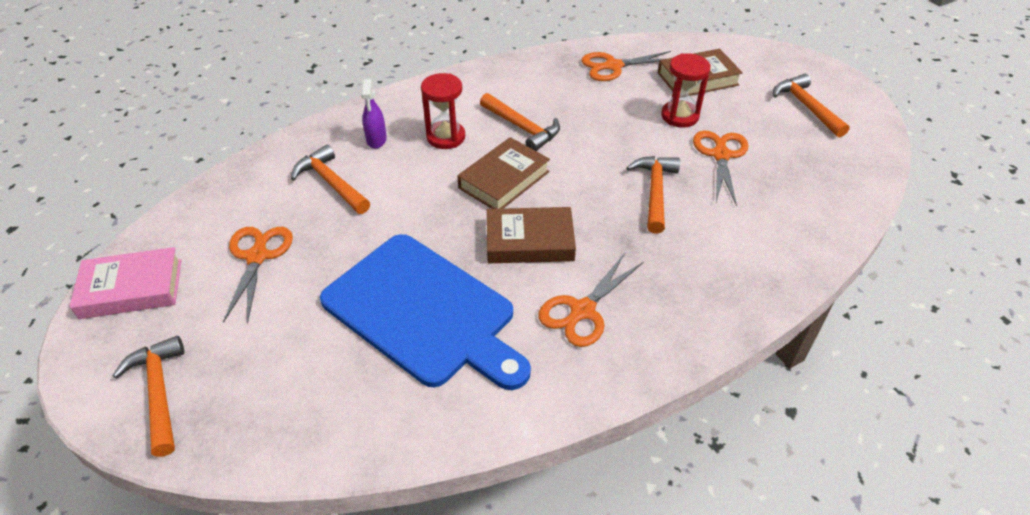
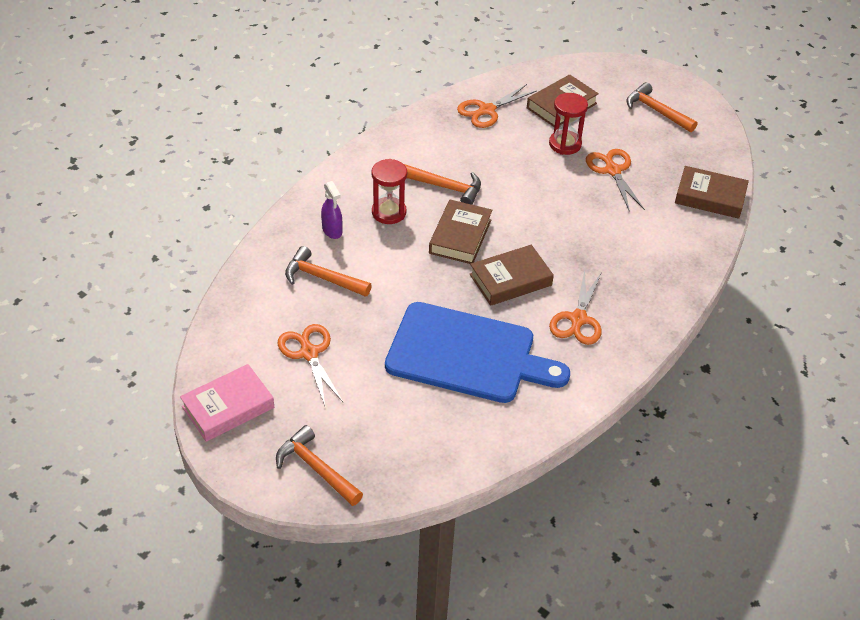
camera: 25 degrees left, 0 degrees up
(655, 192) = (580, 215): orange hammer -> none
(829, 213) = (710, 197): none -> brown book

